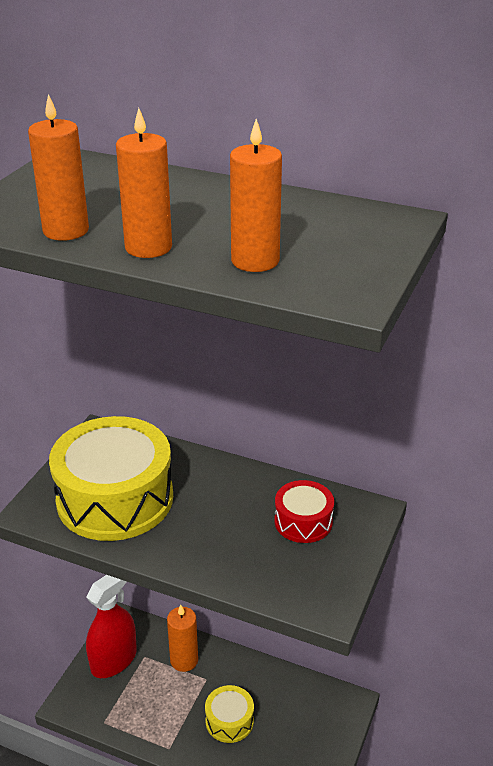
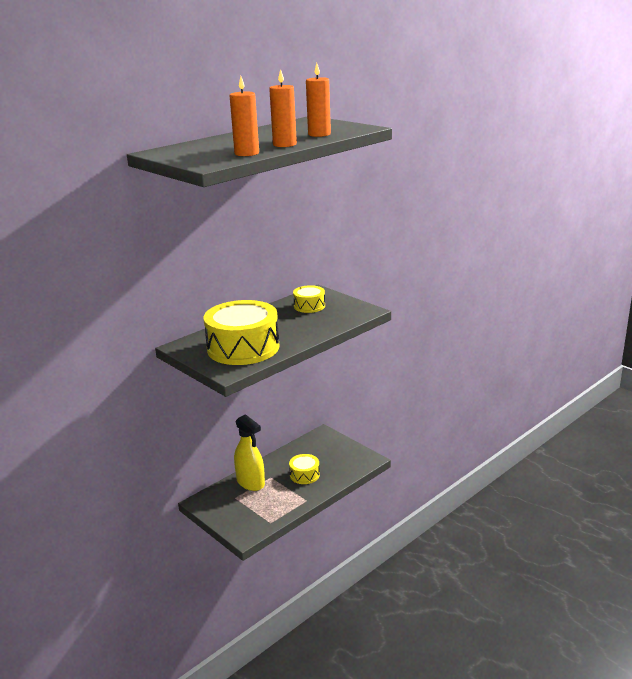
camera: 65 degrees left, 10 degrees down
(114, 660) = (227, 510): red spray bottle -> none
(184, 660) = (250, 482): orange candle -> yellow spray bottle
(303, 521) = (309, 306): red drum -> yellow drum

